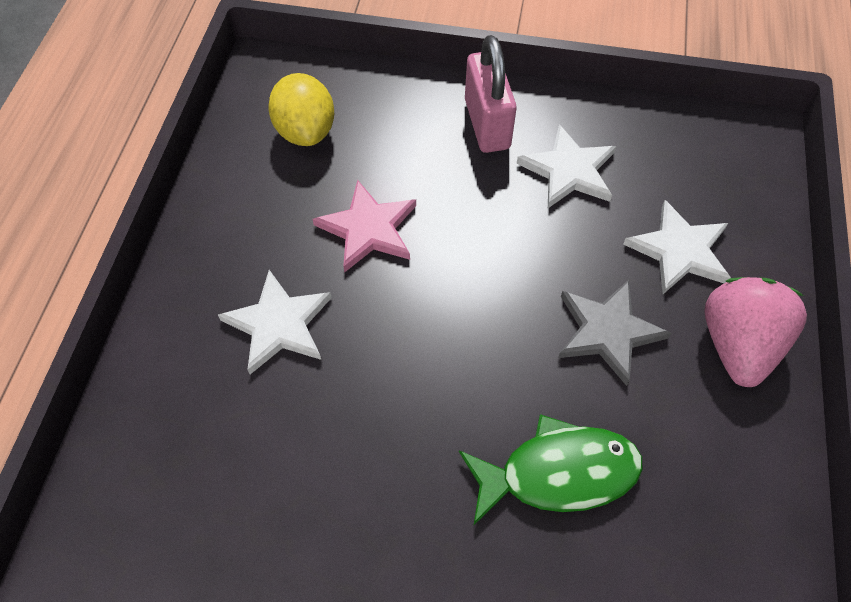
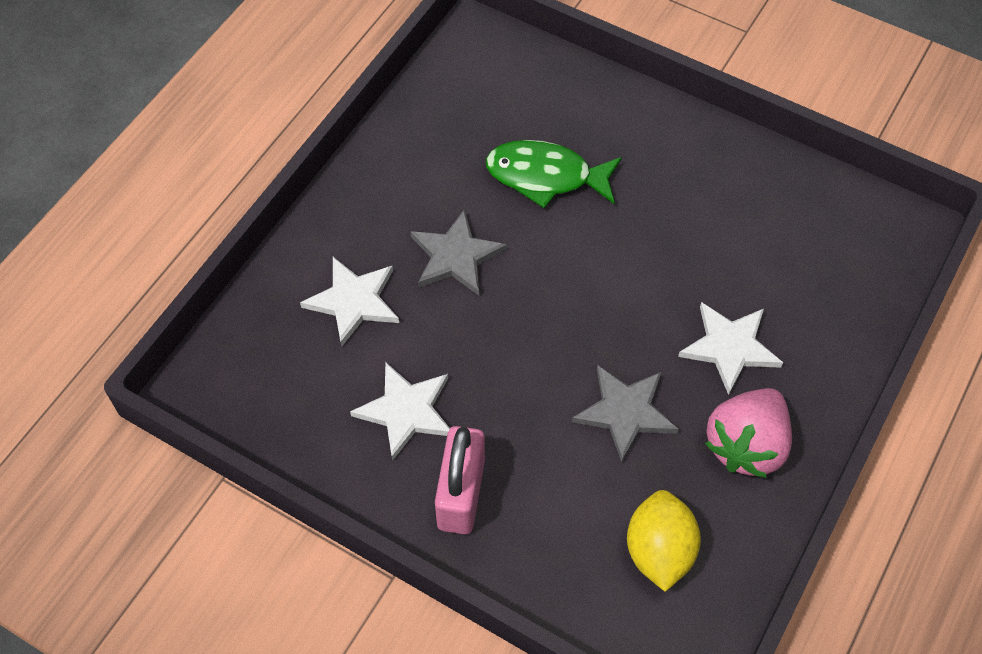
camera: 160 degrees left, 0 degrees up
(368, 229) = (625, 412): pink star -> grey star
(737, 345) = (360, 216): pink strawberry -> pink strawberry (746, 445)

